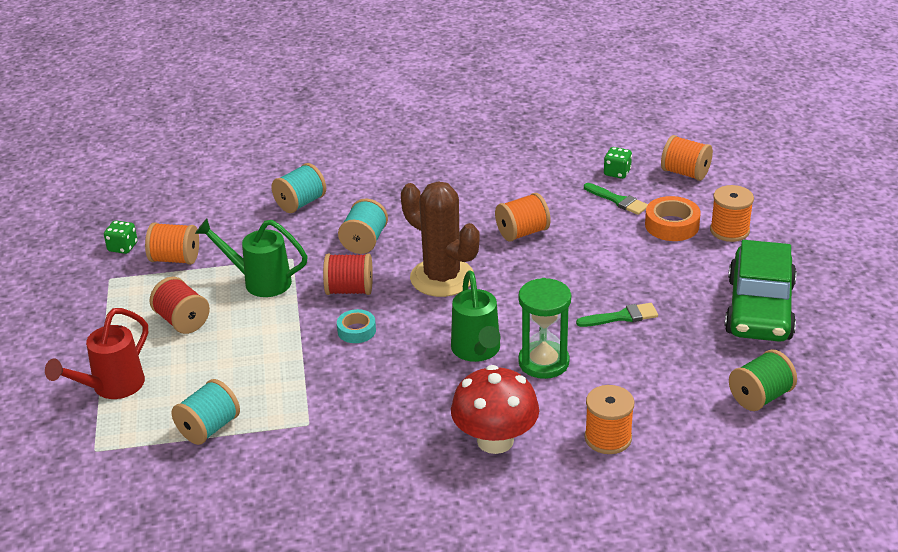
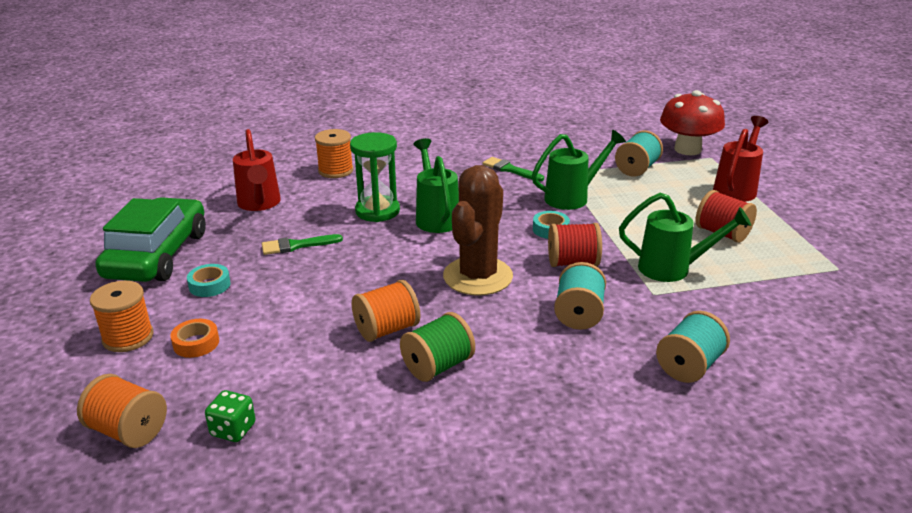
camera: 175 degrees right, 5 degrees down
(122, 247) = (864, 302): green dice -> none
(175, 259) = (787, 290): orange spool -> none
(313, 378) = (573, 197): none -> green watering can
(442, 278) = (478, 276): brown cactus -> brown cactus turned 75 degrees clockwise
(495, 440) = (419, 168): red mushroom -> red mushroom (687, 149)
(618, 200) = (250, 379): green brush -> green brush (510, 169)
(672, 225) = (196, 343): orange tape -> orange tape, size x0.65
(685, 377) = (259, 204): none -> red watering can
(688, 274) = (209, 285): none -> turquoise tape
(760, 397) = (206, 194): green spool -> green spool (438, 366)

